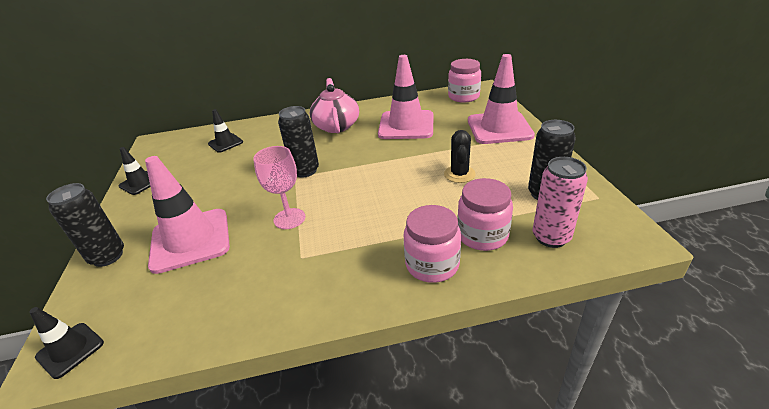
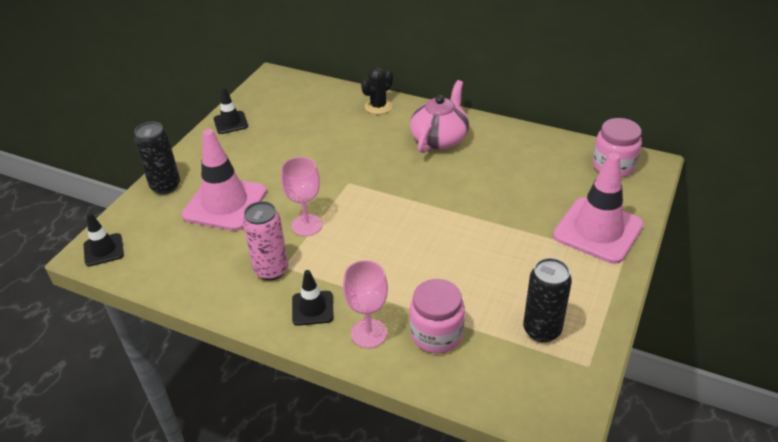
camera: 35 degrees right, 5 degrees up
(225, 143) = (326, 110): black traffic cone -> black traffic cone (312, 308)
(305, 171) = (362, 181): black can -> none
(406, 125) = (506, 174): pink traffic cone -> none
(432, 264) = (369, 333): pink jar -> pink goblet
(459, 174) = (490, 262): black cactus -> black cactus (378, 106)
(551, 237) = (490, 372): pink can -> pink can (271, 270)

